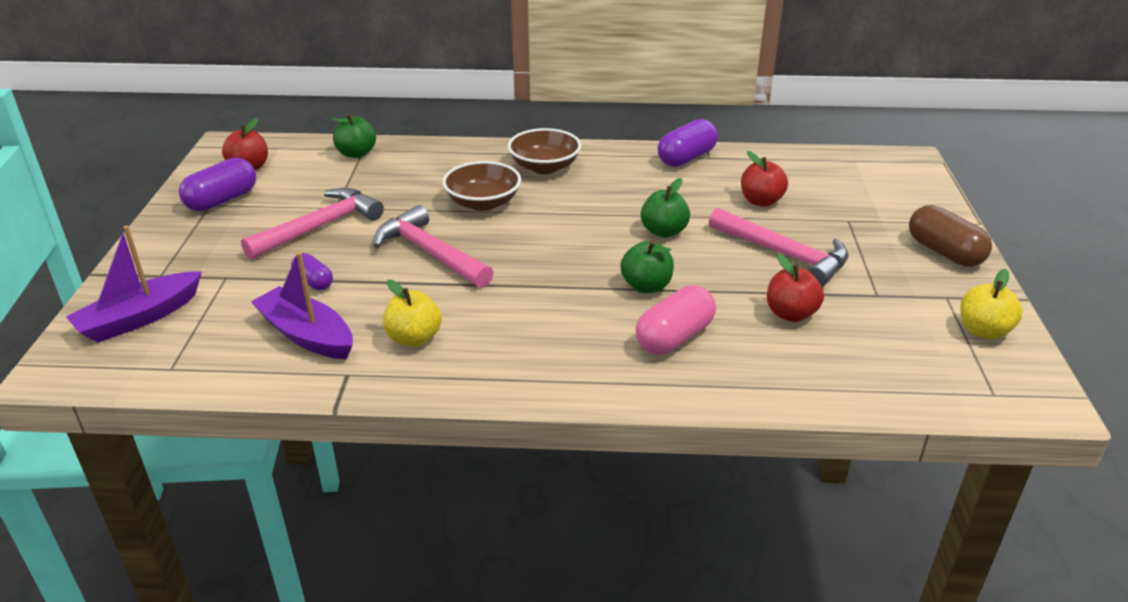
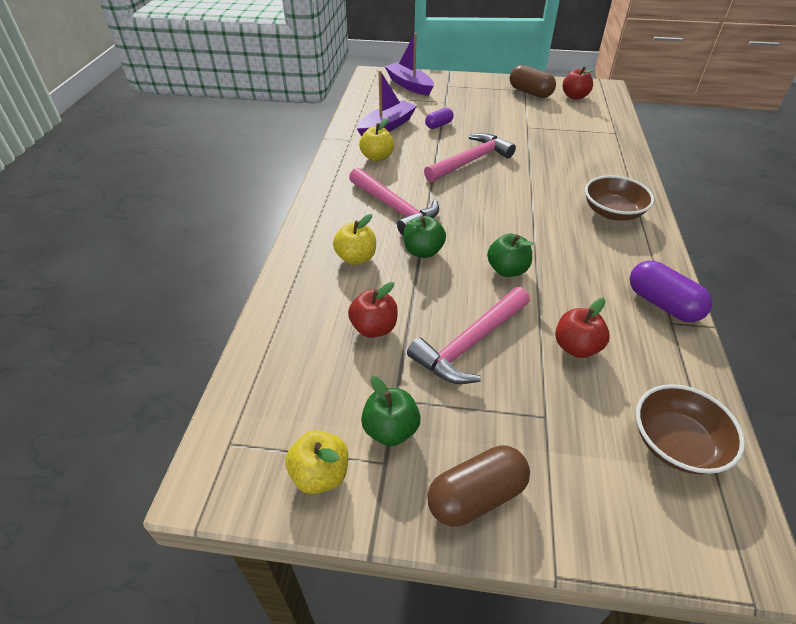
camera: 95 degrees right, 10 degrees up
(222, 200) = (530, 92): purple capsule -> brown capsule
(320, 227) = (501, 123): pink hammer -> pink hammer (395, 208)
(356, 153) = (607, 130): green apple -> green apple (391, 430)
(483, 203) = (543, 181): brown bowl -> brown bowl (676, 443)
(674, 337) = (356, 258): pink capsule -> yellow apple

